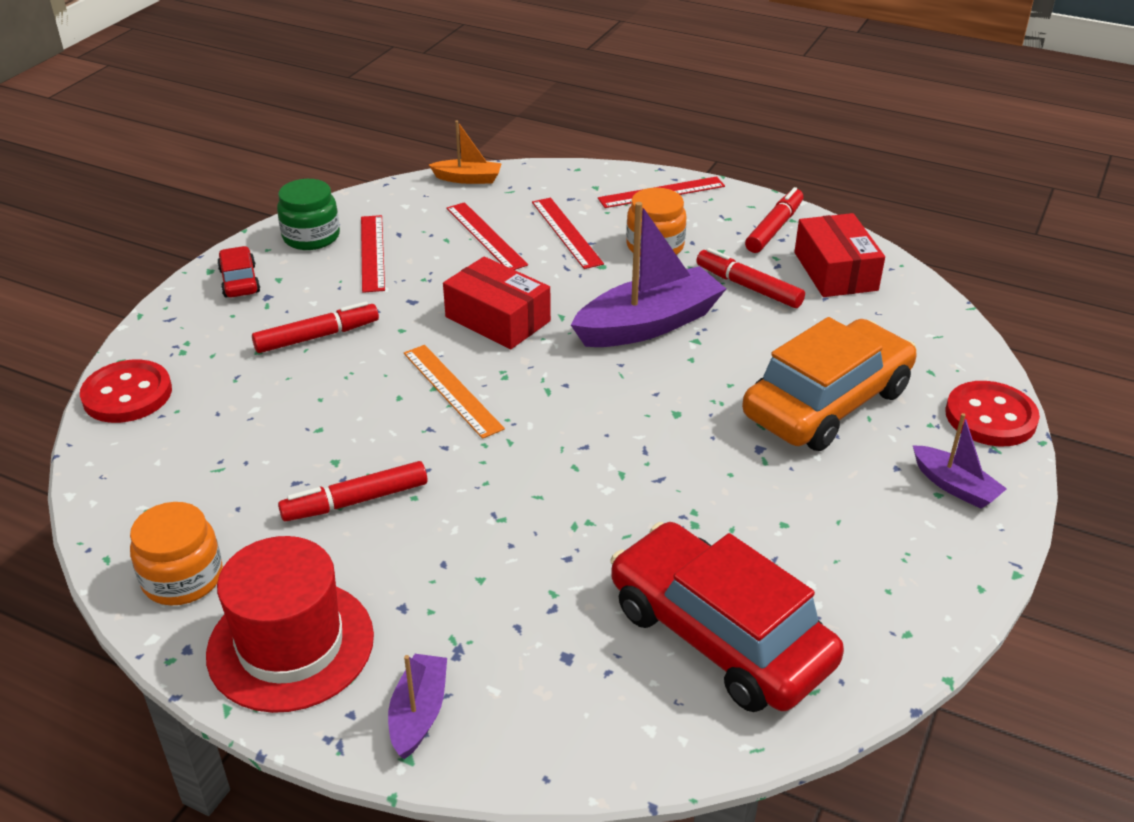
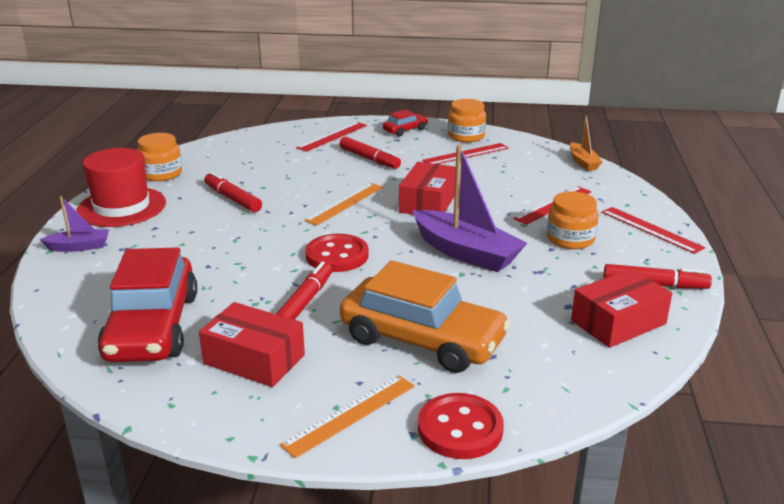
camera: 70 degrees right, 10 degrees down
(127, 394) = (289, 131): red button -> red button (337, 255)
(311, 237) = (466, 136): green jar -> orange jar
(485, 236) = (519, 181): red ruler -> red ruler (332, 136)
(719, 635) = (153, 327): red car -> red car turned 150 degrees clockwise
(748, 287) = (552, 285): red marker -> red marker (305, 302)
(828, 544) = (254, 359): none -> red box
(954, 486) = (350, 414): purple boat -> orange ruler

